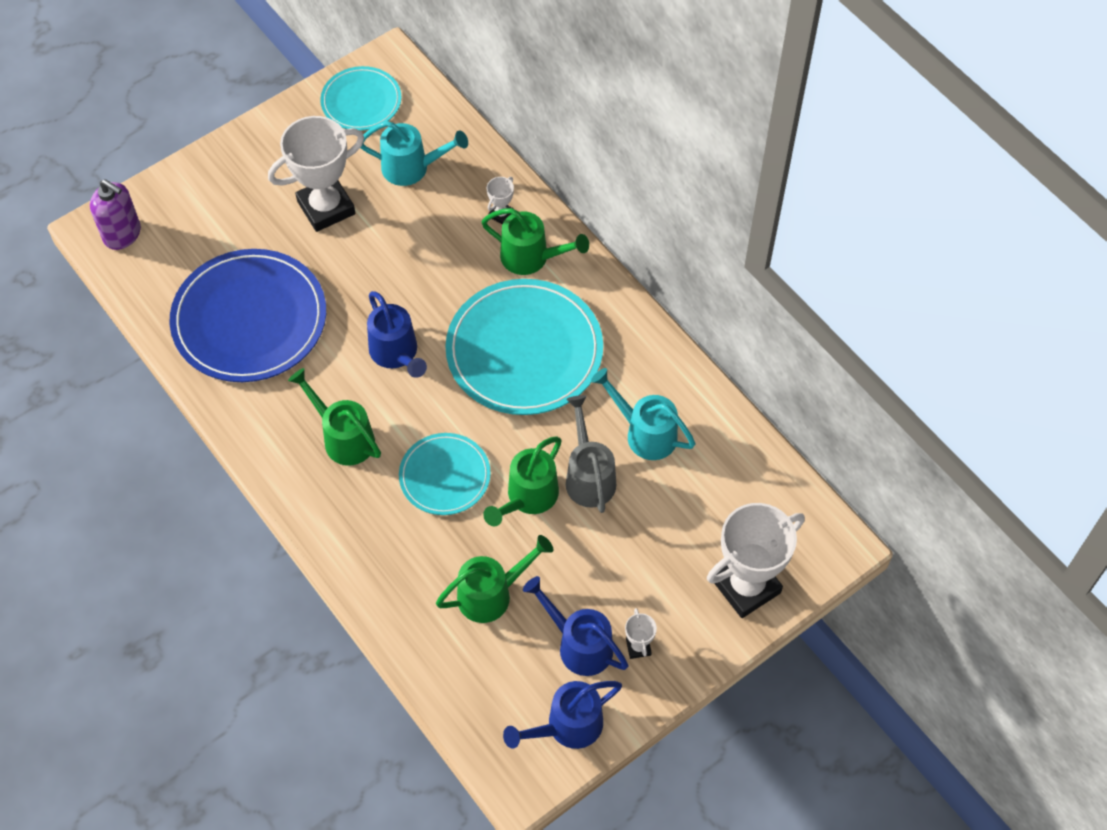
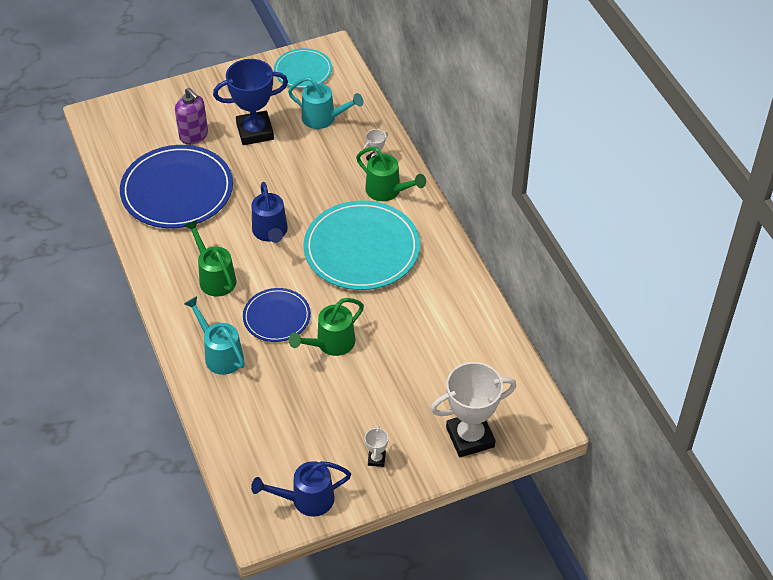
camera: 15 degrees right, 10 degrees down
(122, 234) = (111, 121): purple soap dispenser -> purple soap dispenser (194, 135)
(326, 207) = (255, 131): white trophy -> blue trophy
(445, 476) = (276, 317): turquoise plate -> blue plate
(492, 594) = (283, 400): green watering can -> none
(579, 644) = (334, 447): blue watering can -> none
(588, 476) = (379, 339): grey watering can -> none
(644, 433) = (430, 320): turquoise watering can -> turquoise watering can (220, 354)

